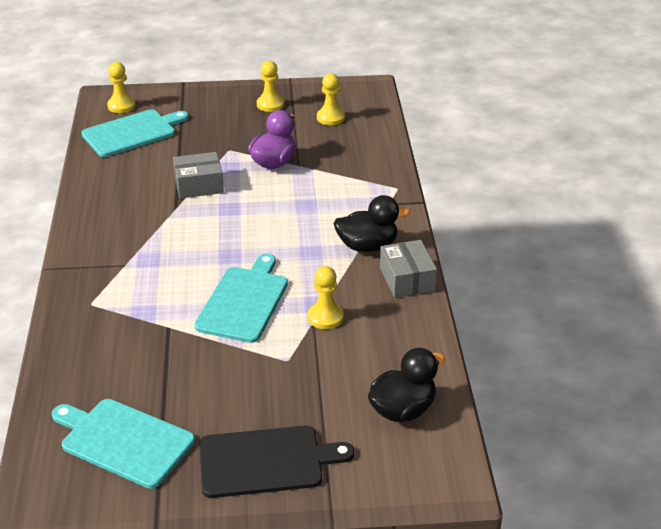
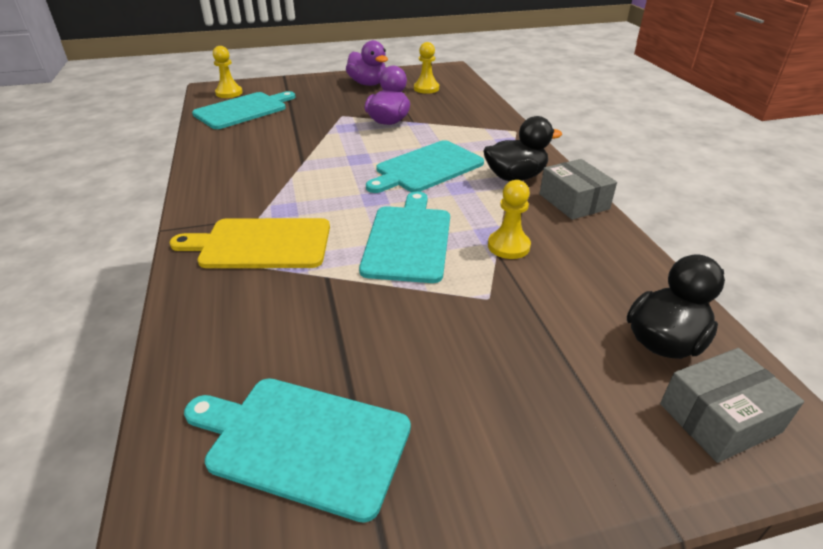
camera: 10 degrees left, 0 degrees up
(122, 291) = (261, 244): none -> yellow cutting board
(199, 185) = (321, 143): grey box -> grey box (719, 418)
(266, 461) = (526, 444): black cutting board -> none
(270, 104) = (368, 84): yellow pawn -> purple duck
(289, 226) = (426, 168): none -> turquoise cutting board

